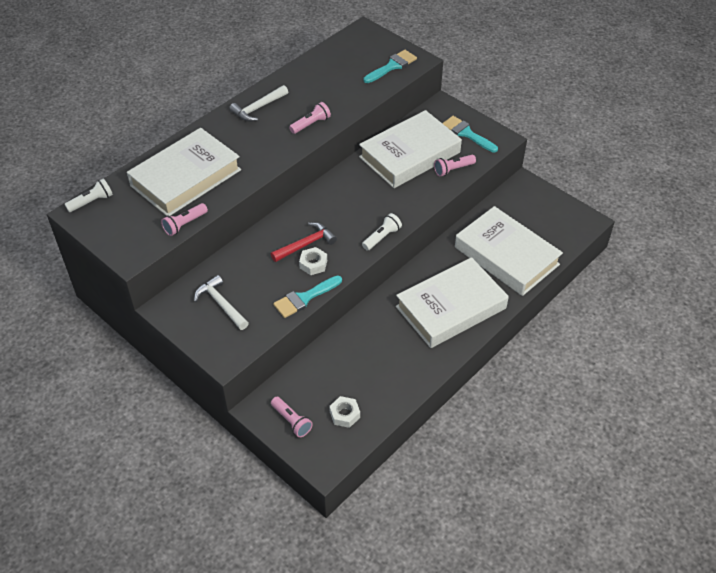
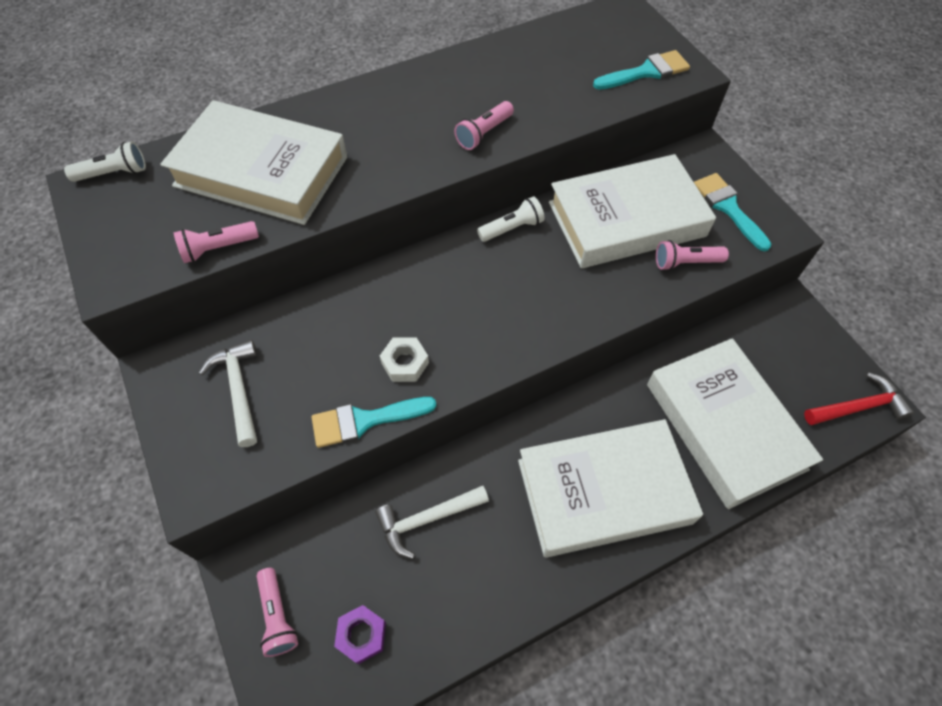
camera: 20 degrees right, 10 degrees up
(186, 178) = (261, 171): white book -> white book turned 45 degrees clockwise
(258, 108) = (419, 89): white hammer -> white hammer (427, 519)
(305, 244) = (409, 325): red hammer -> red hammer (857, 407)
(311, 124) = (484, 133): pink flashlight -> pink flashlight turned 150 degrees clockwise
(344, 414) = (361, 635): white nut -> purple nut
(382, 237) = (529, 348): white flashlight -> white flashlight (512, 228)

